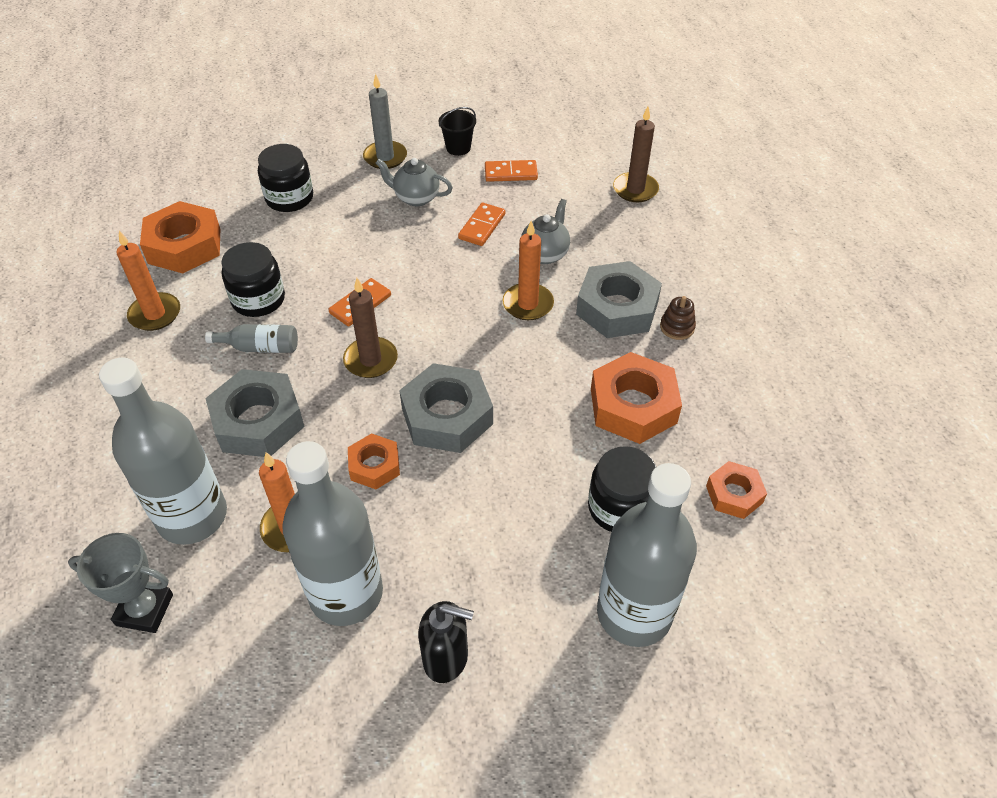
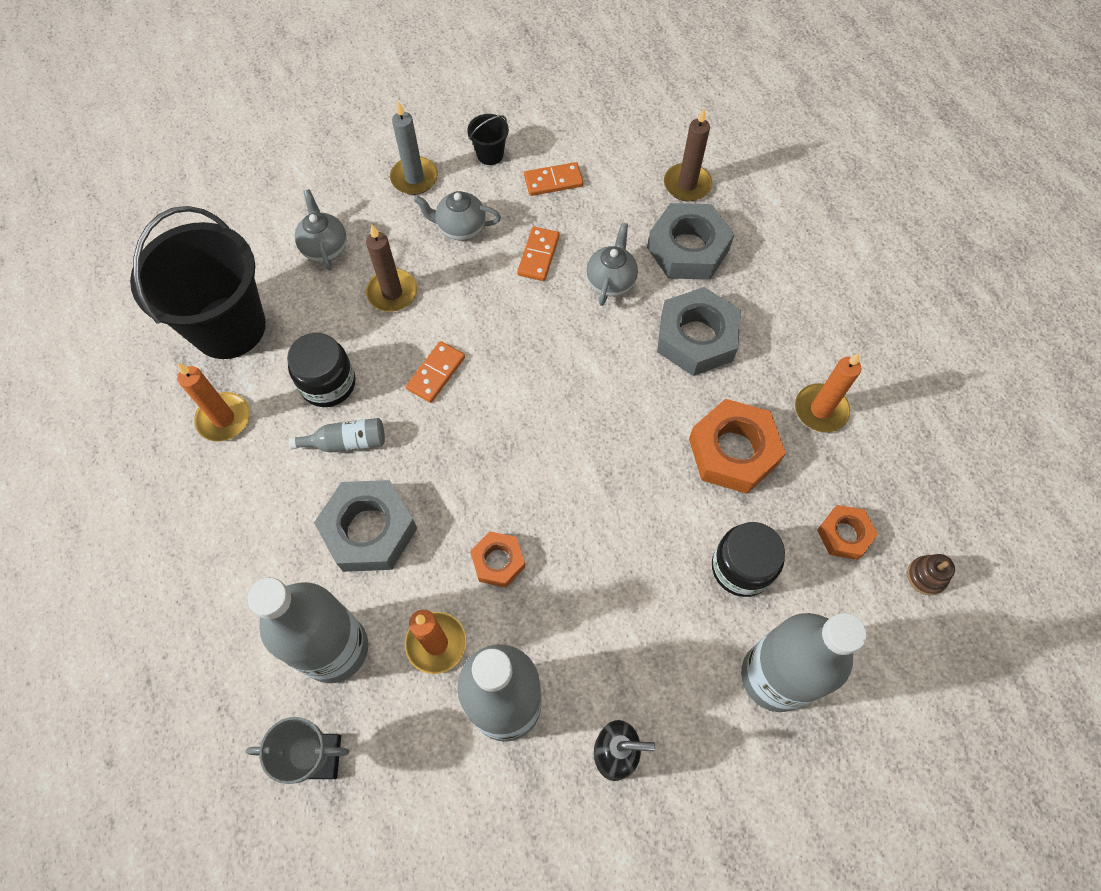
camera: 10 degrees left, 15 degrees up
(184, 246) = (229, 327): orange nut -> black bucket
(289, 198) = (325, 248): black jar -> grey teapot
(371, 360) = (463, 439): brown candle -> brown candle (392, 292)
(447, 416) = (555, 493): grey nut -> grey nut (688, 249)
(528, 304) = (606, 347): orange candle -> orange candle (820, 410)
(677, 327) = (759, 352): brown stacking toy -> brown stacking toy (926, 576)

